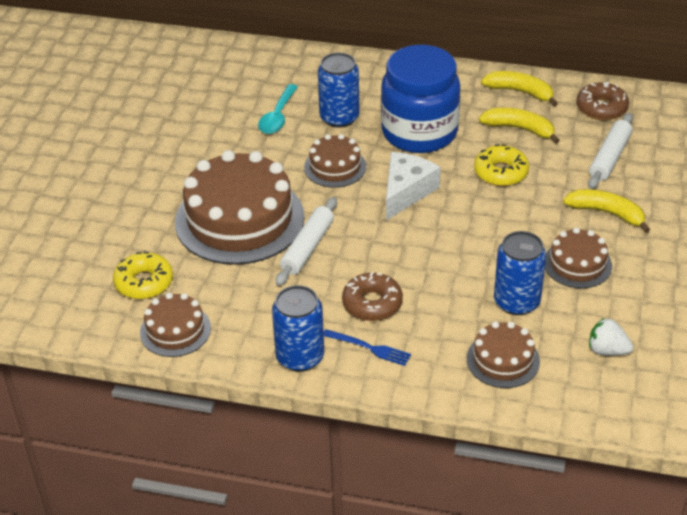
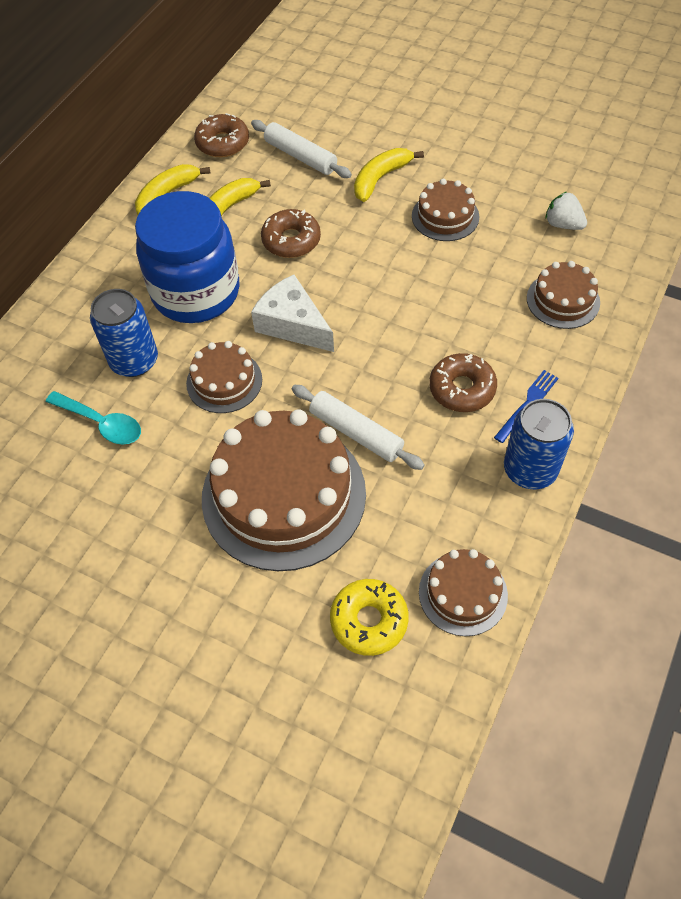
camera: 75 degrees left, 15 degrees up
(501, 172) = (291, 240): yellow donut -> brown donut
(516, 302) = (486, 272): blue can -> none
(607, 350) = (563, 224): white strawberry -> white strawberry turned 90 degrees clockwise

